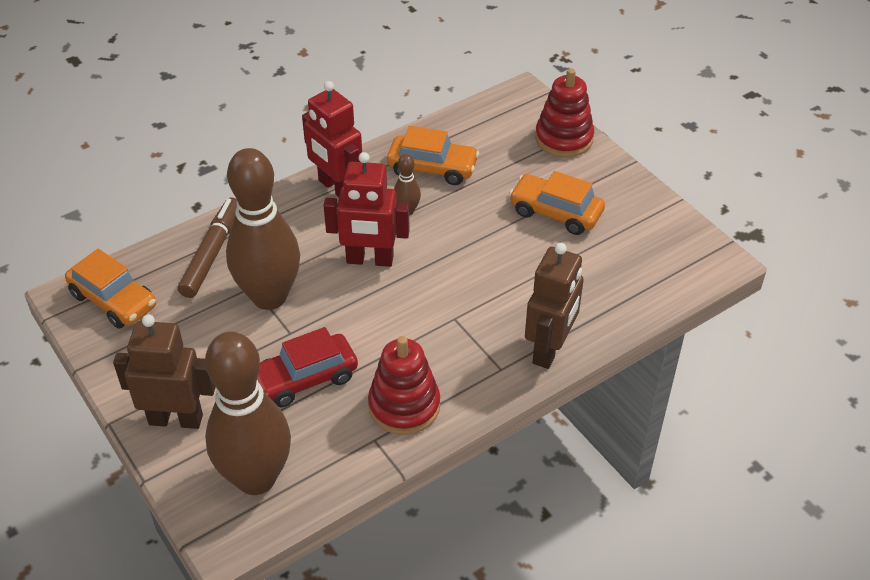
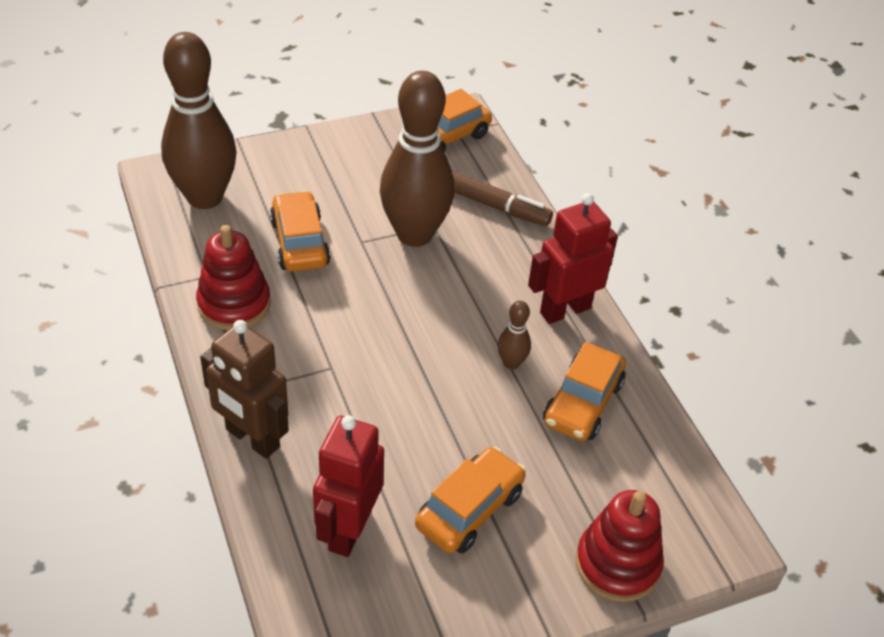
camera: 100 degrees right, 0 degrees up
(176, 419) = (291, 160): brown robot -> none
(305, 378) = (299, 243): red car -> orange car
(370, 260) = (441, 316): red robot -> red robot (348, 529)

